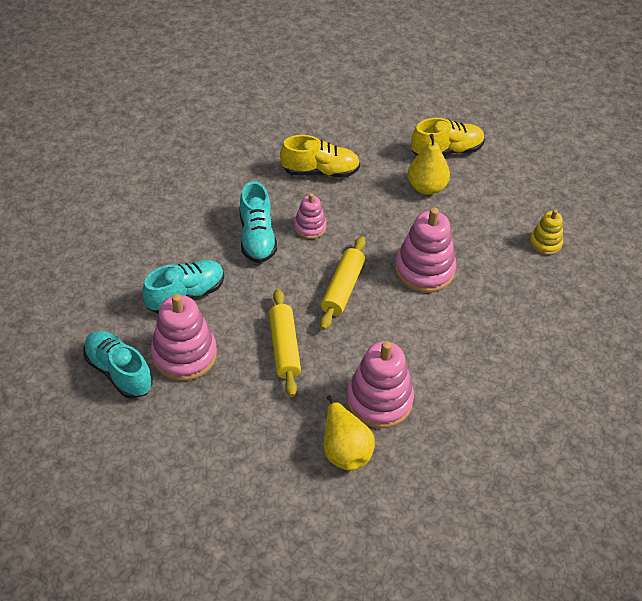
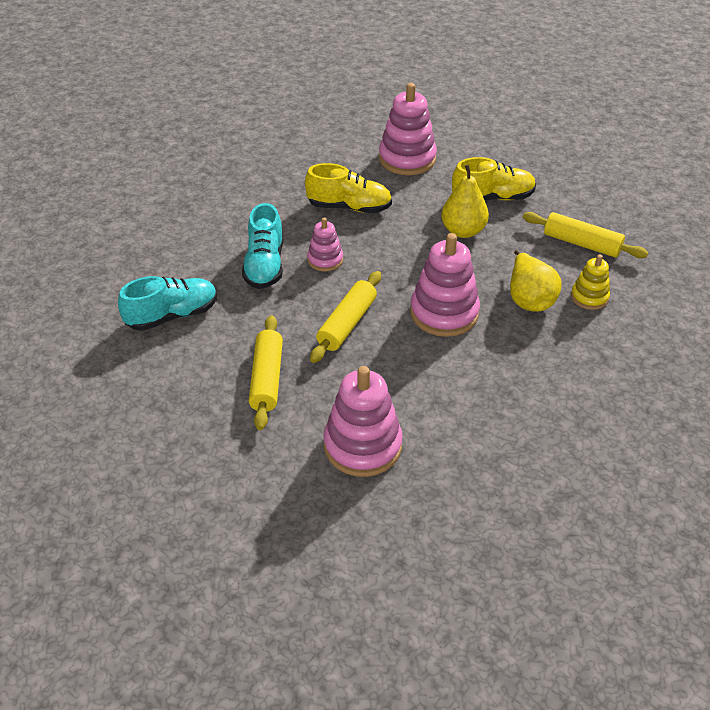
camera: 10 degrees right, 5 degrees down
(119, 372) = (77, 386): turquoise shoe -> none
(184, 355) = (154, 375): pink stacking toy -> pink stacking toy (407, 159)
(345, 449) = (310, 495): yellow pear -> yellow pear (529, 299)
(531, 191) = (581, 243): none -> yellow rolling pin

